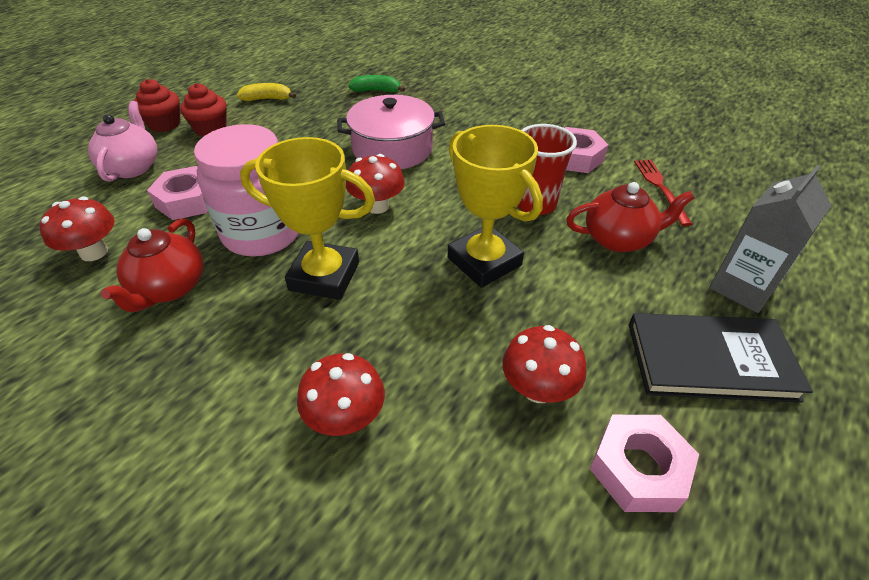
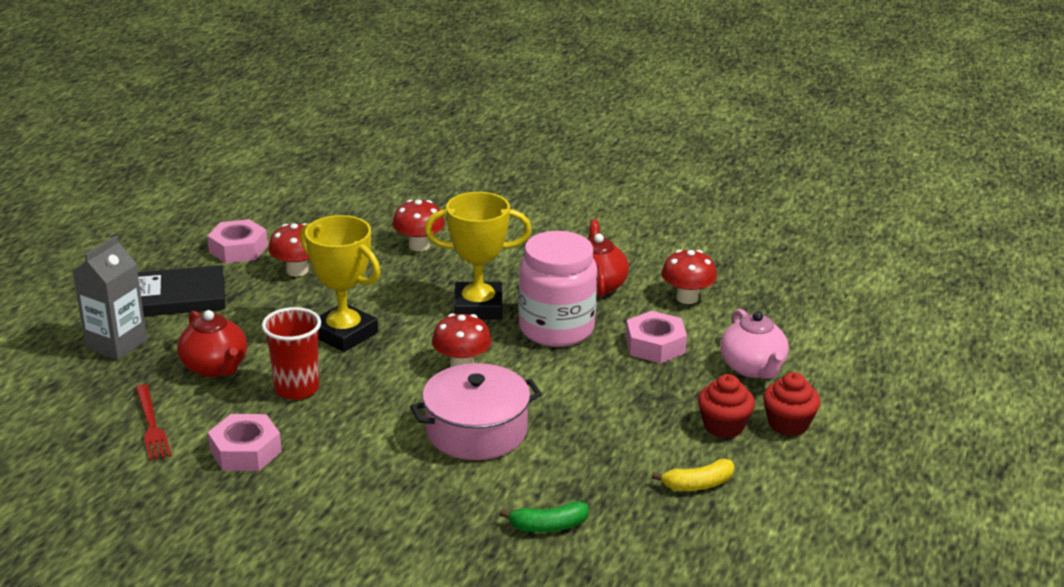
camera: 165 degrees right, 15 degrees down
(618, 239) = (215, 367): red teapot -> red teapot turned 105 degrees counterclockwise

